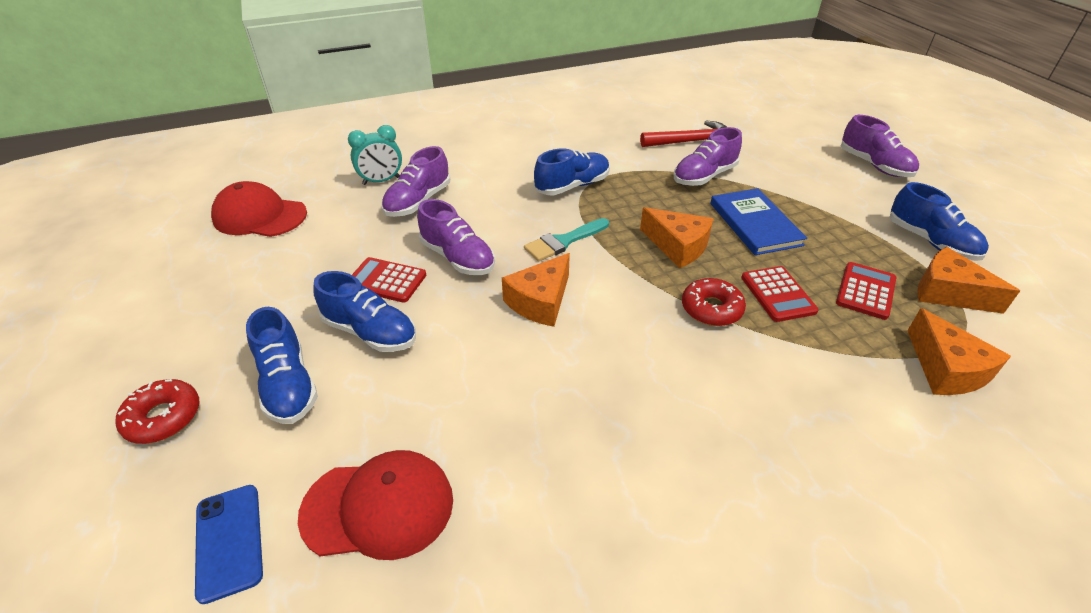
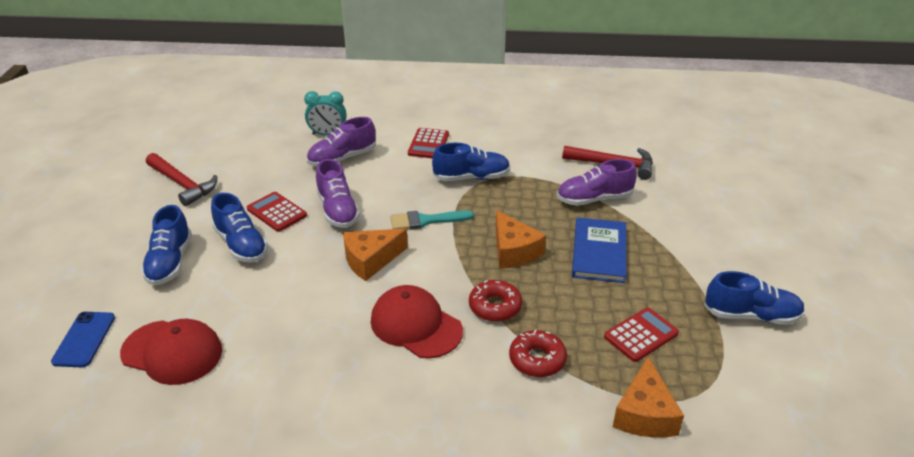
camera: 25 degrees right, 5 degrees down
(163, 417) = (91, 258): red donut -> red donut (537, 359)
(236, 282) = (182, 184): none -> red hammer
(260, 216) = (226, 140): red cap -> red cap (416, 325)
(777, 294) = (560, 313): red calculator -> red calculator (428, 144)
(874, 165) = (774, 233): purple shoe -> none
(931, 242) = (751, 315): blue shoe -> blue shoe turned 75 degrees counterclockwise
(948, 293) = (717, 361): orange cheese -> none

